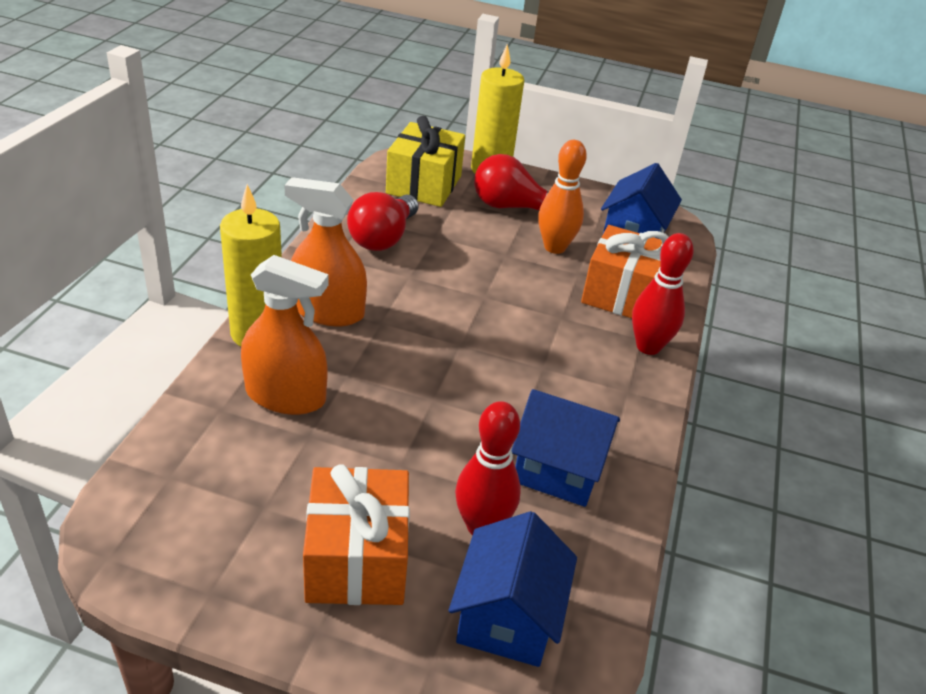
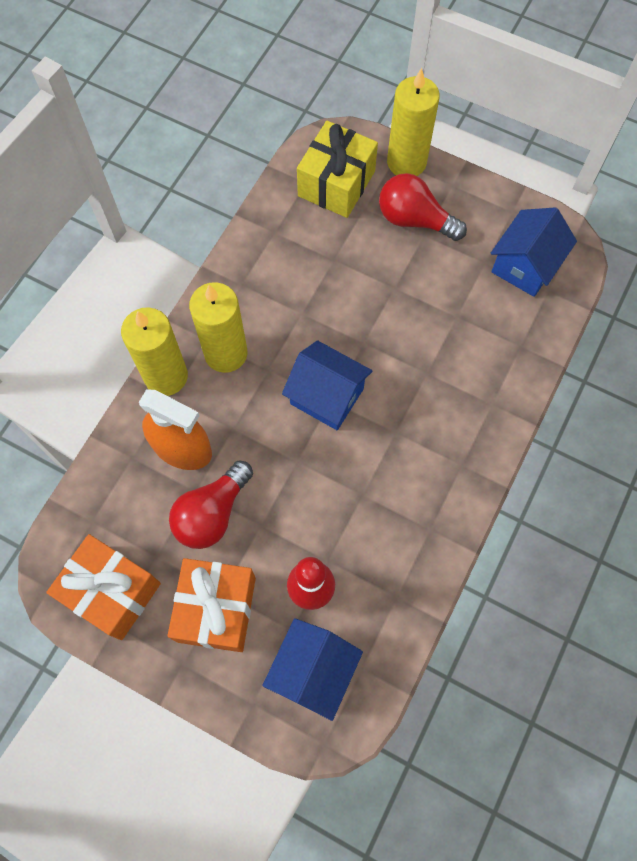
camera: 15 degrees right, 30 degrees up
(328, 311) = (226, 353): orange spray bottle -> yellow candle
(383, 238) = (286, 260): red light bulb -> red light bulb (212, 513)
(554, 247) = (443, 280): orange bowling pin -> none
(558, 469) = (382, 543): blue house -> blue house (327, 396)
(624, 296) = (492, 349): orange gift -> orange gift (111, 592)
(648, 346) = (495, 415): red bowling pin -> none

